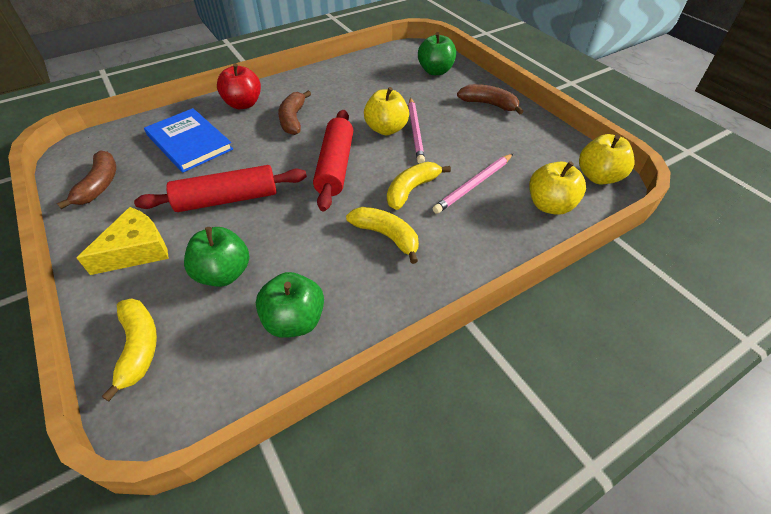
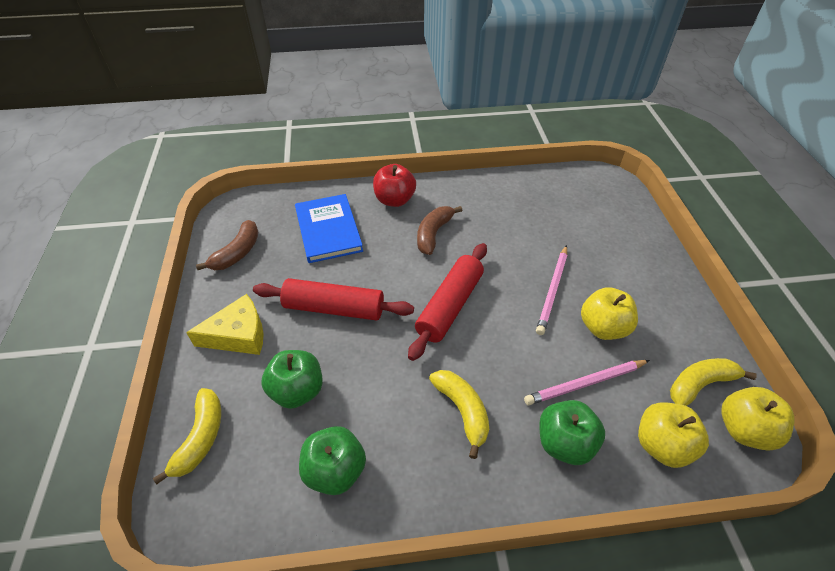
camera: 25 degrees right, 0 degrees up
(386, 129) = (522, 277): yellow apple -> yellow apple (603, 327)
(411, 190) = (514, 364): yellow banana -> yellow banana (700, 384)
(435, 71) = (612, 216): green apple -> green apple (564, 443)
(489, 104) = (654, 281): brown banana -> none

